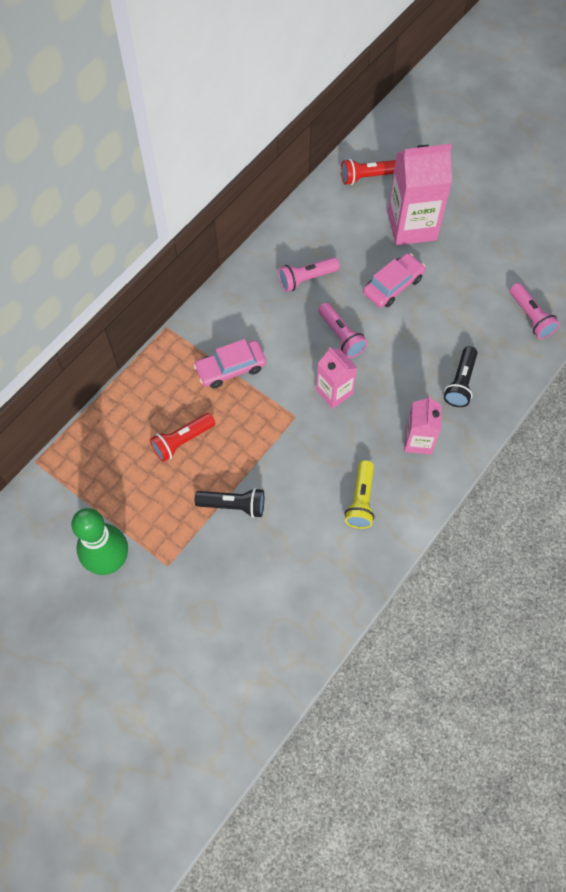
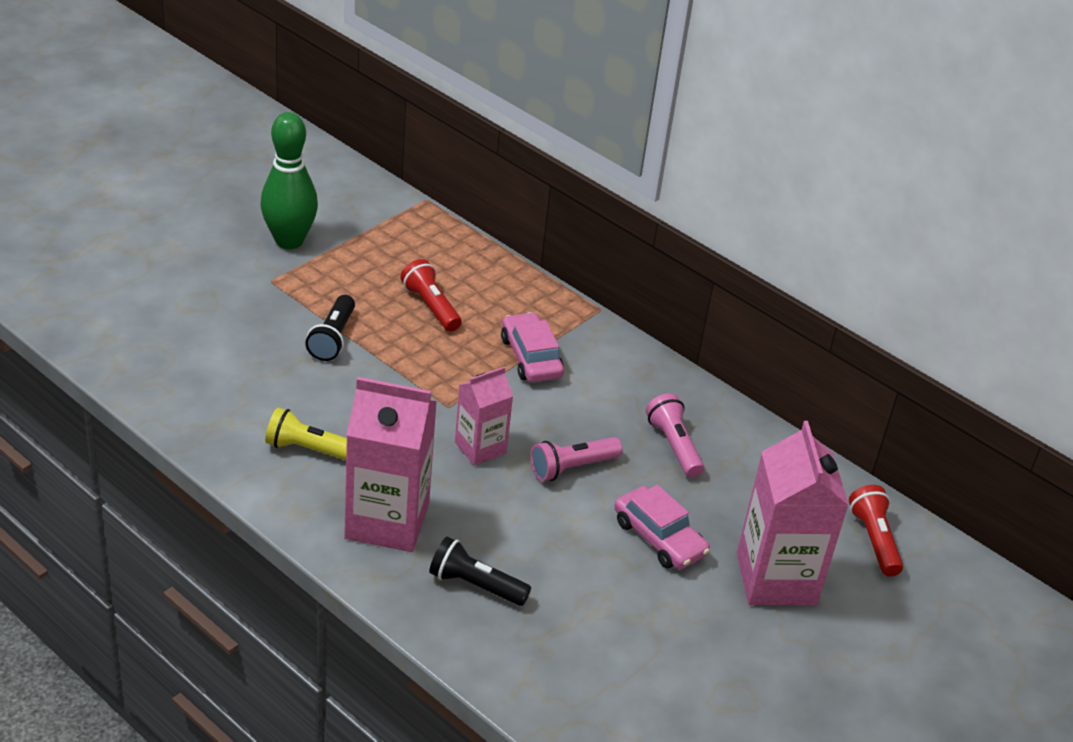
camera: 90 degrees right, 25 degrees down
(418, 441) = (387, 521): pink carton -> pink carton, size x1.73
(531, 317) = (589, 699): pink flashlight -> none

